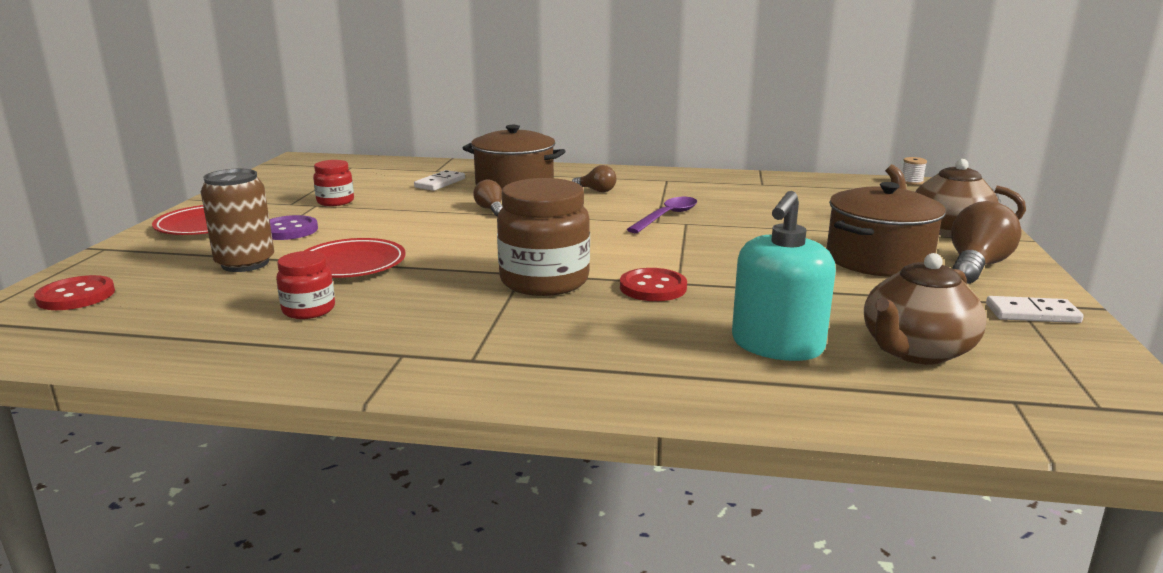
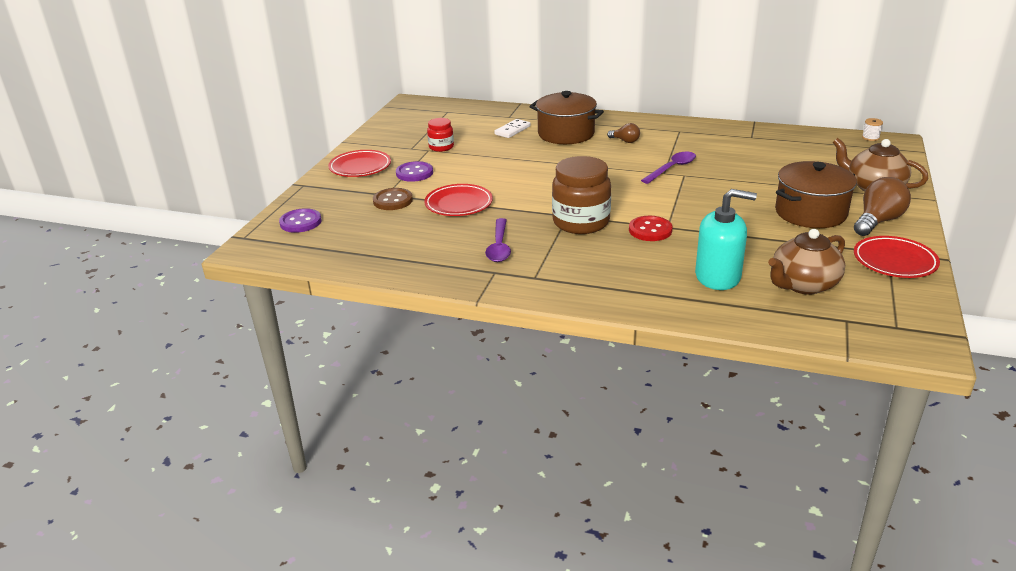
camera: 10 degrees right, 10 degrees up
(76, 296) = (300, 222): red button -> purple button
(245, 263) = (393, 201): brown can -> brown button
(309, 310) = (437, 238): red jar -> none
(412, 318) = (499, 247): none -> purple spoon
(490, 209) = (548, 158): brown light bulb -> none
(777, 345) = (718, 276): turquoise soap dispenser -> turquoise soap dispenser turned 120 degrees counterclockwise
(1032, 314) = (894, 261): white domino -> red plate

